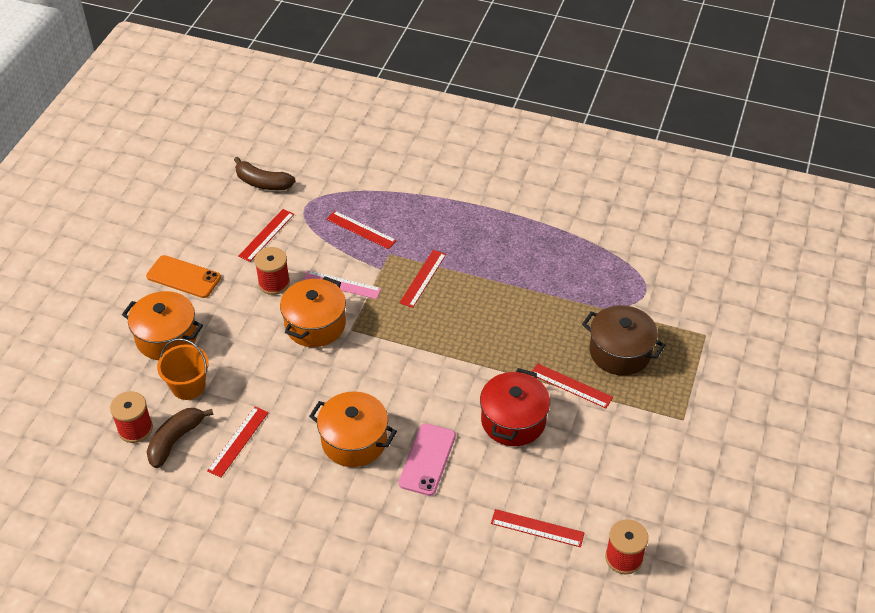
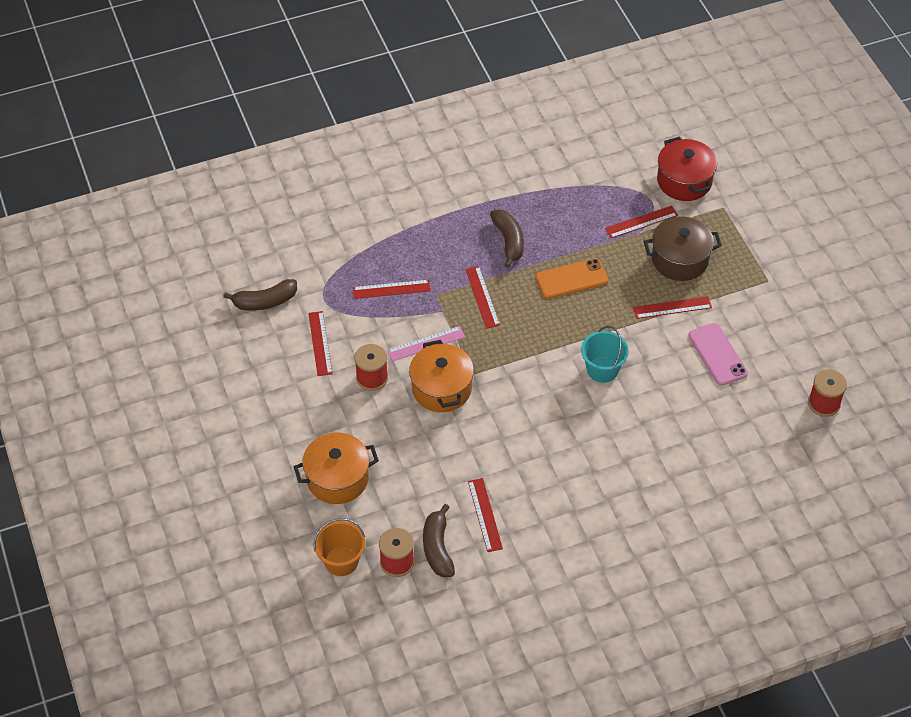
camera: 40 degrees left, 5 degrees up
(184, 277) = (293, 422): orange phone -> orange phone (571, 279)
(188, 386) = (399, 502): orange bucket -> orange bucket (341, 561)
(354, 441) = (567, 454): orange pot -> none
(427, 459) = (632, 430): pink phone -> pink phone (717, 354)
(456, 395) = (602, 369): none -> turquoise bucket
(490, 250) = (508, 241): none -> brown banana
(513, 420) = (660, 360): red pot -> red pot (684, 181)
(537, 528) = (752, 424): red ruler -> red ruler (641, 222)

